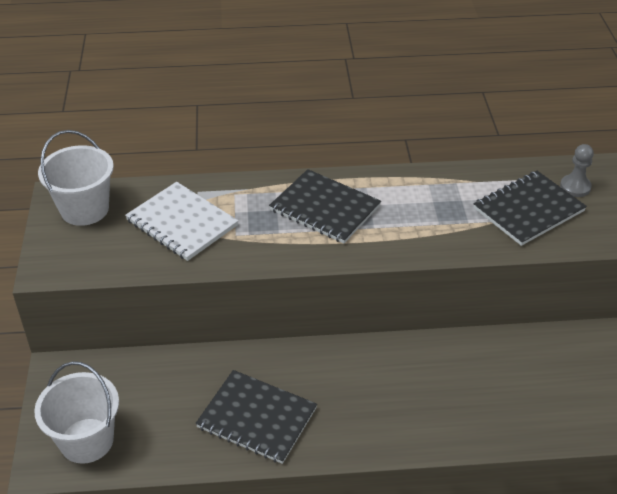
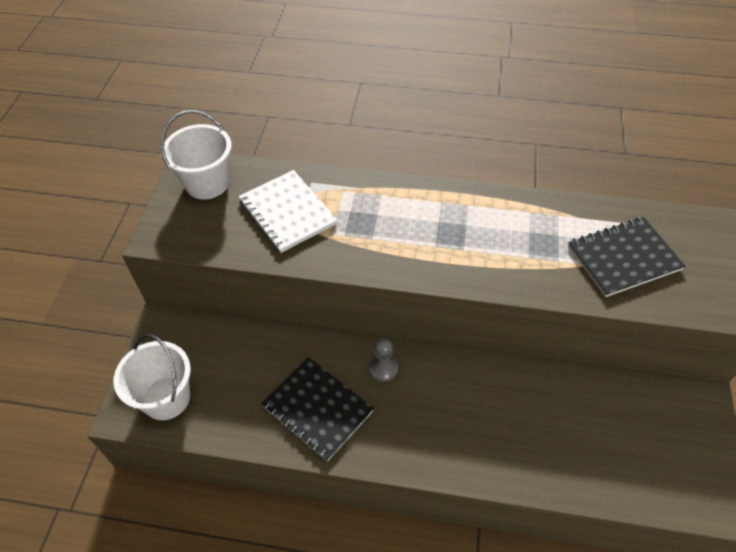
camera: 15 degrees right, 10 degrees up
(325, 208) = (423, 220): black notebook -> none
(575, 187) = (679, 241): grey pawn -> grey pawn (383, 368)

